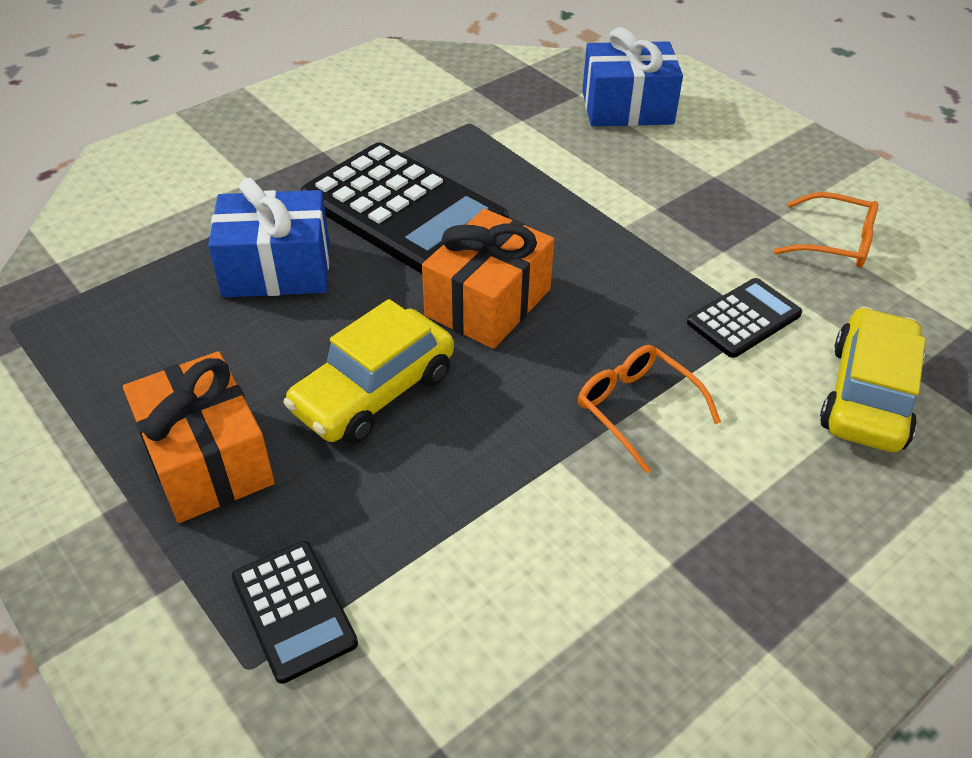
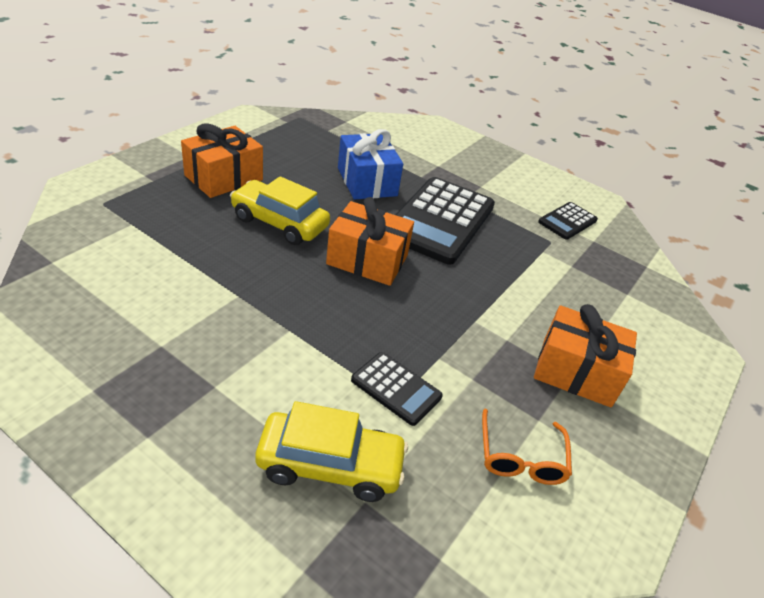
camera: 70 degrees right, 5 degrees down
(294, 610) = (133, 212): black calculator -> black calculator (567, 221)
(627, 107) = (629, 321): blue gift -> none
(636, 408) = (288, 329): orange glasses -> none
(708, 169) = (576, 372): none -> orange gift

